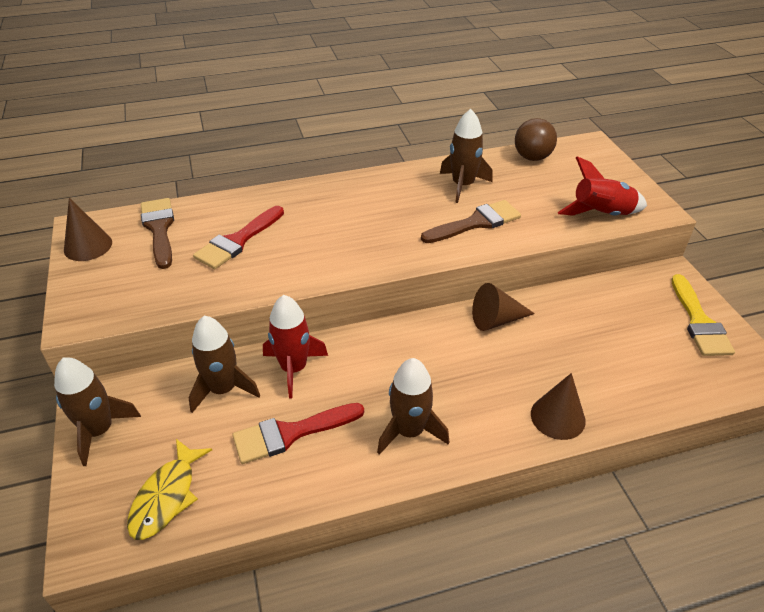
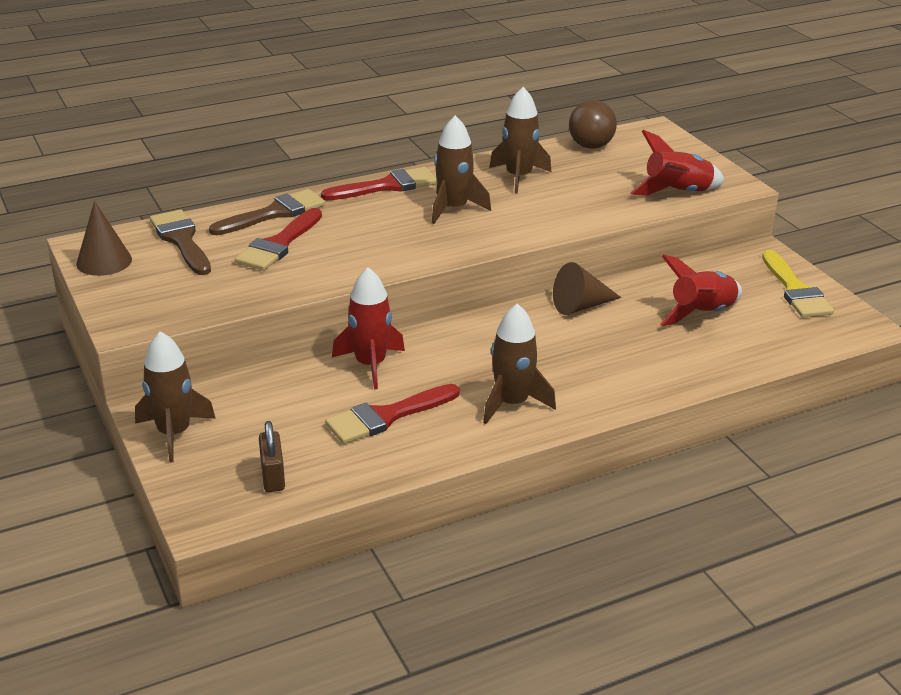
camera: 10 degrees left, 10 degrees down
(167, 497) = (273, 476): yellow fish -> brown padlock
(223, 389) = (298, 388): brown rocket -> brown rocket (453, 209)
(348, 186) = (387, 186): none -> red brush
(476, 223) = (542, 210): brown brush -> brown brush (274, 213)
(558, 417) = (662, 378): brown cone -> none
(607, 341) = (702, 314): none -> red rocket

